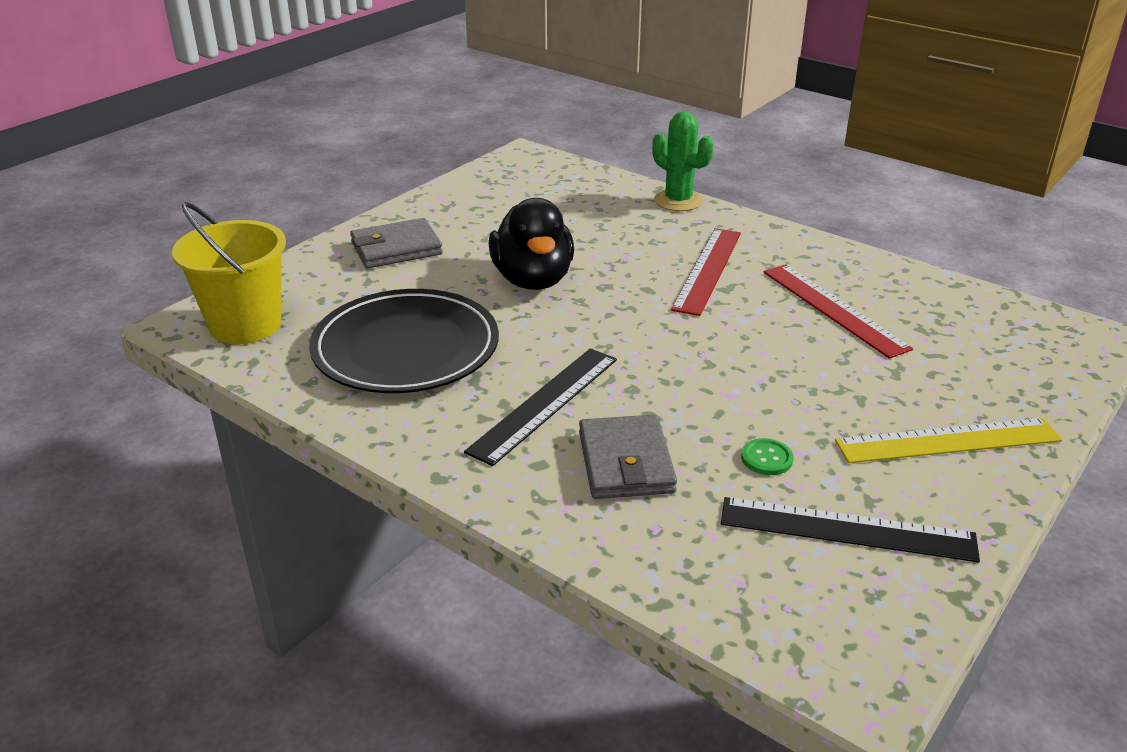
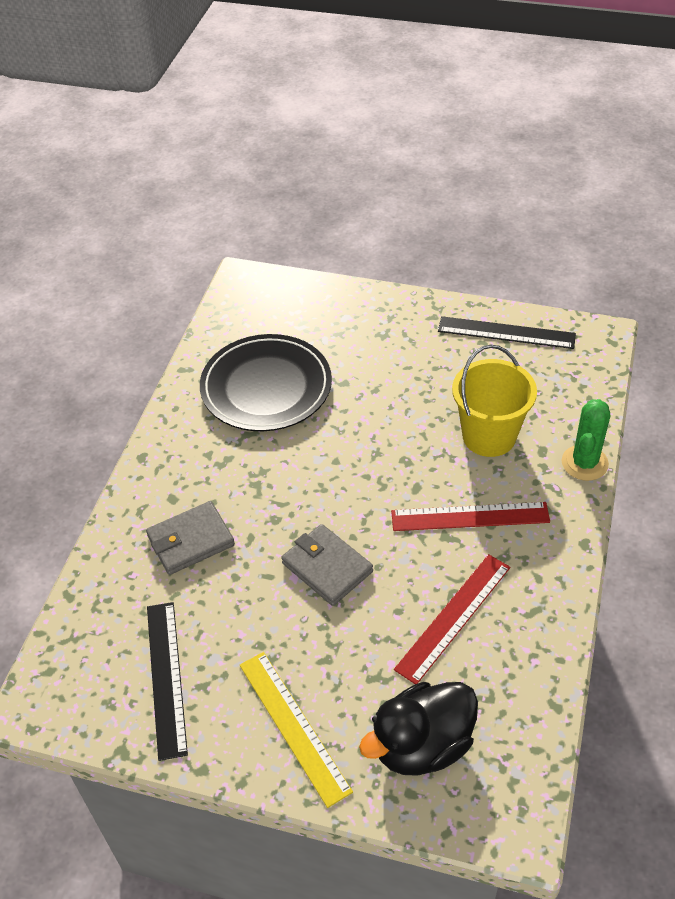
camera: 70 degrees right, 15 degrees up
(245, 325) = (254, 304): yellow bucket -> yellow bucket (489, 436)
(396, 248) = (391, 328): grey wallet -> grey wallet (327, 567)
(533, 280) = (390, 417): black duck -> black duck (422, 745)
(544, 403) = (236, 479): black ruler -> black ruler (506, 332)
(766, 458) = (225, 616): green button -> none

